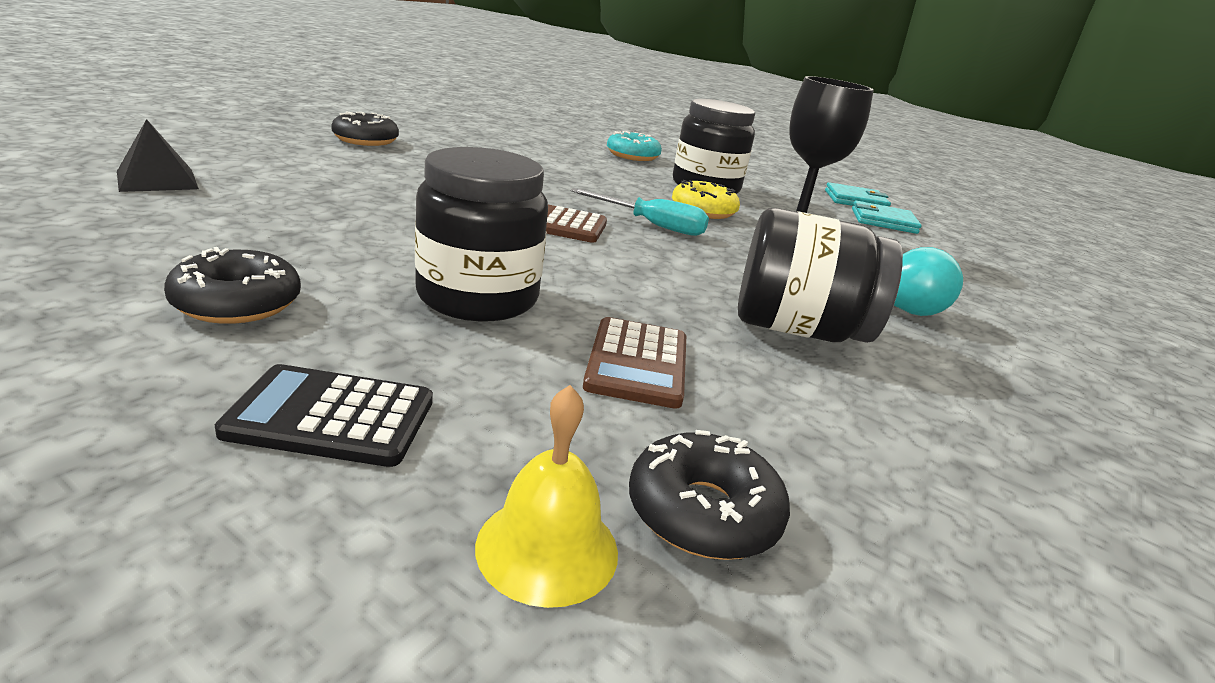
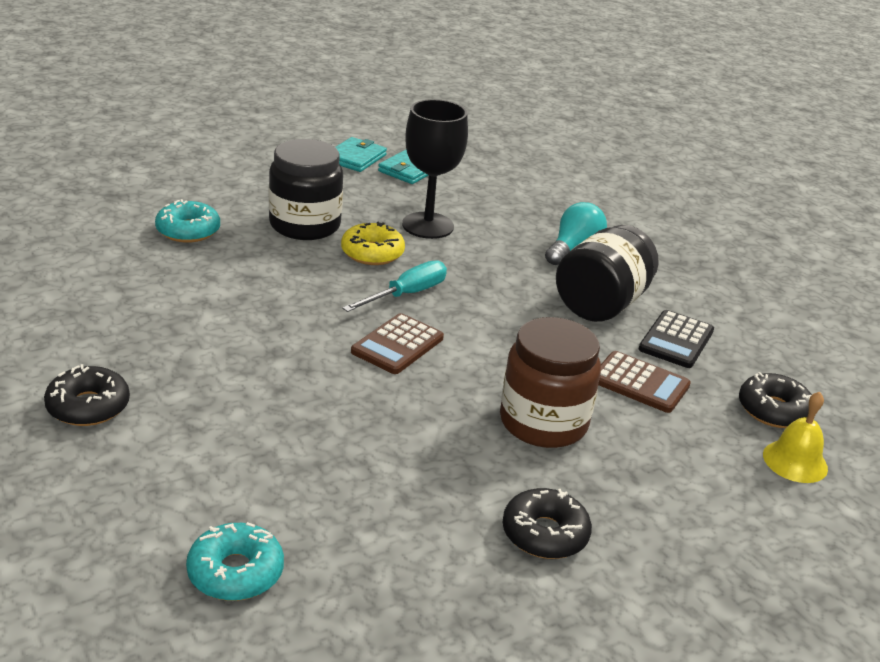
camera: 65 degrees left, 5 degrees up
(157, 180) = (235, 572): black pyramid -> turquoise donut
(332, 417) = (692, 508): black calculator -> black calculator (676, 340)
(478, 297) = (543, 422): black jar -> brown jar

